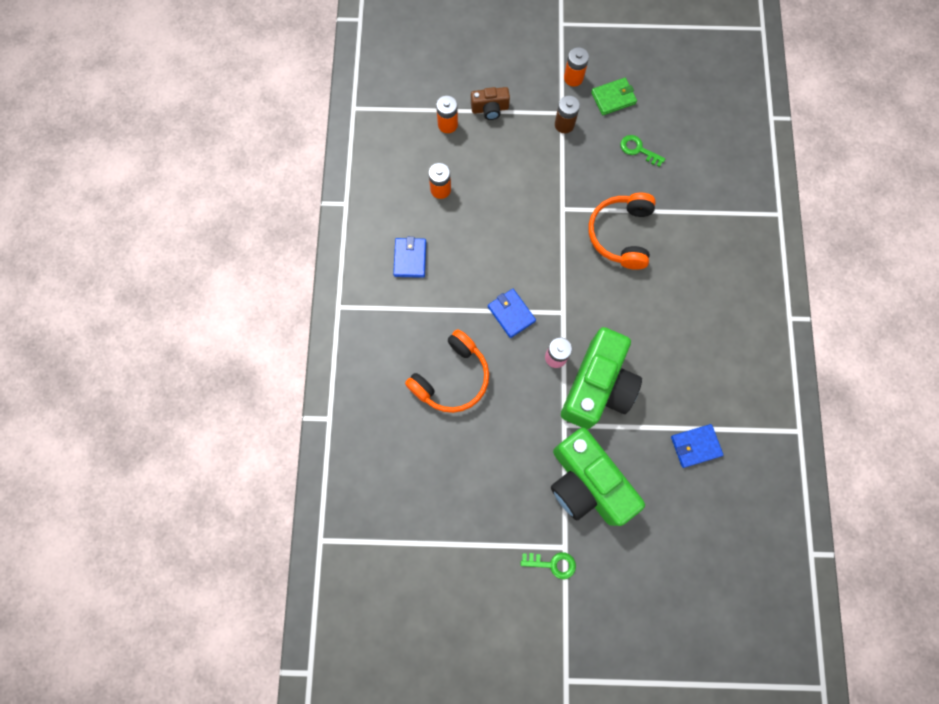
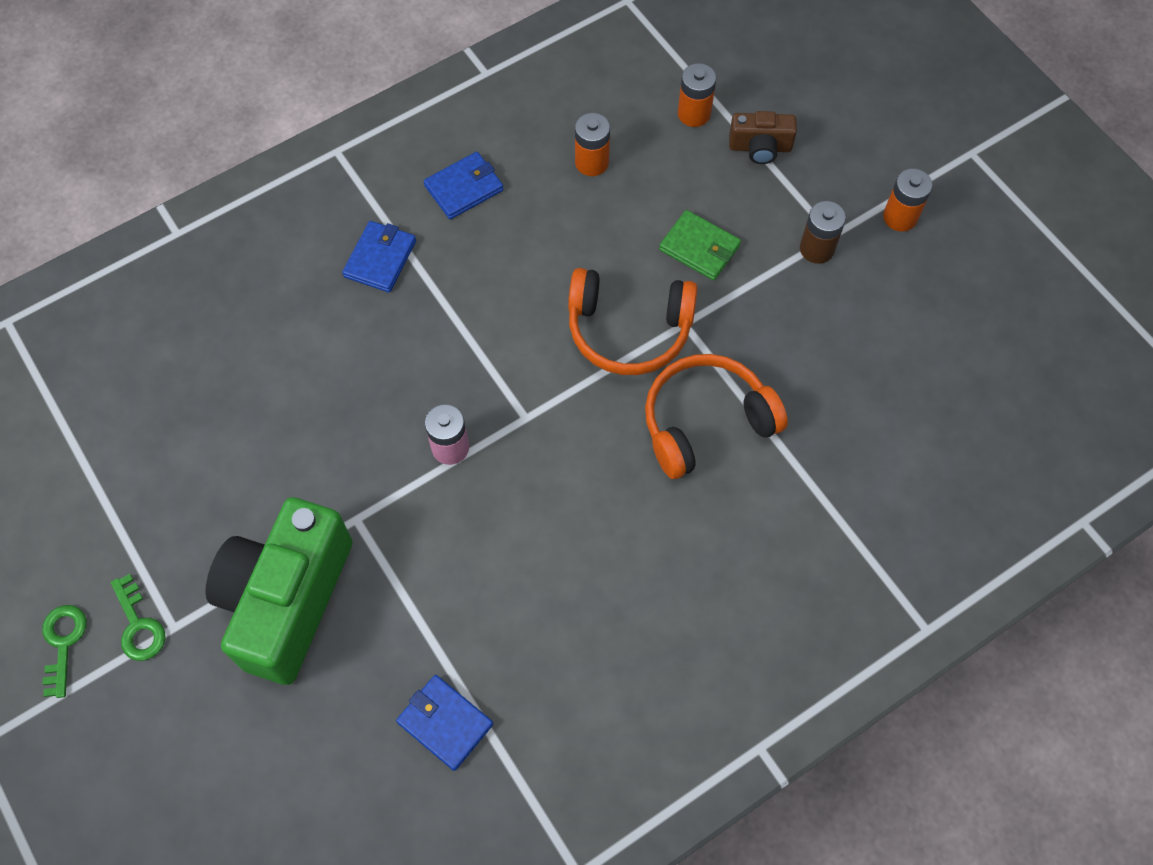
camera: 55 degrees right, 10 degrees down
(452, 378) = (328, 338): orange headphones -> orange headphones (628, 330)
(490, 109) = (760, 147): brown camera -> brown camera turned 45 degrees counterclockwise
(511, 314) = (474, 353): blue wallet -> blue wallet (380, 259)
(597, 387) = (444, 529): green camera -> none
(613, 98) = (915, 285): green wallet -> green wallet (699, 248)
(638, 150) = (861, 366): green key -> green key (63, 643)

